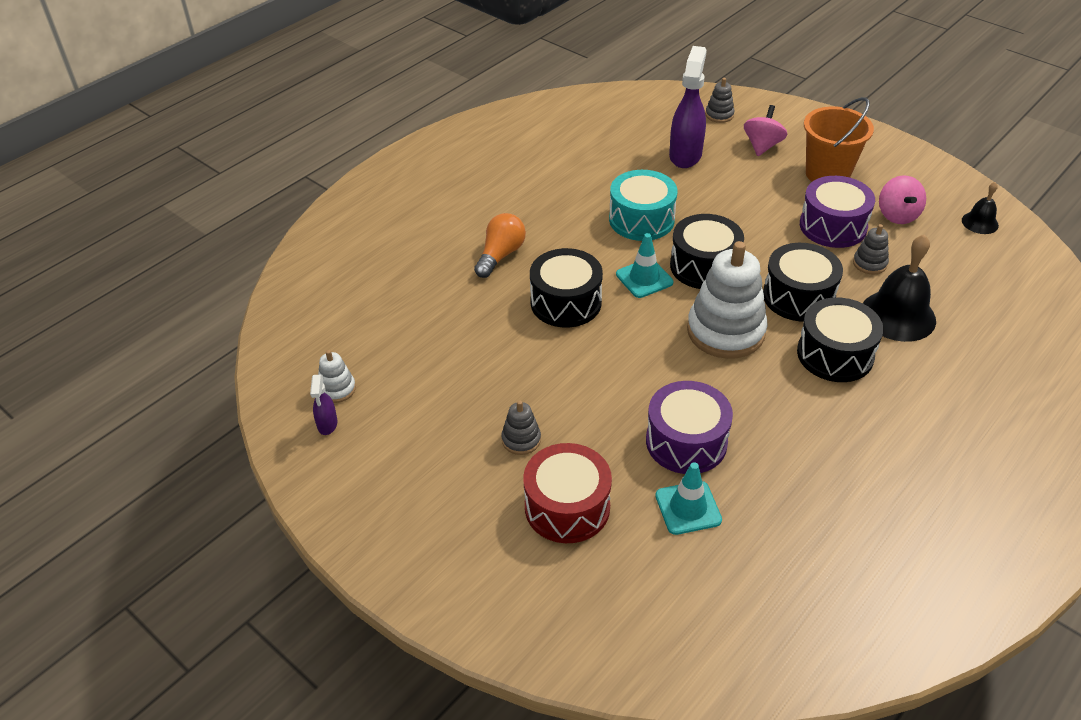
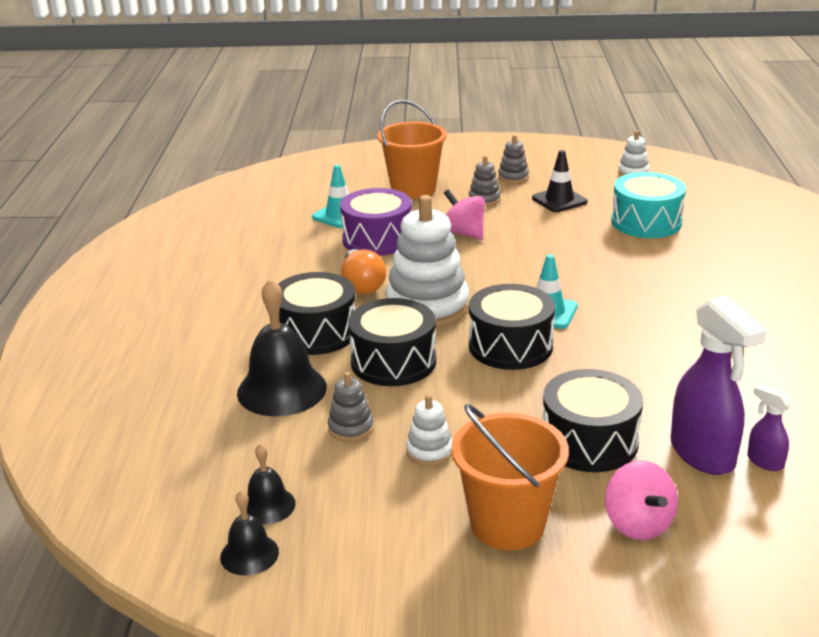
camera: 140 degrees right, 15 degrees down
(327, 425) = (605, 161): purple spray bottle -> purple spray bottle (764, 461)
(460, 393) = (559, 200): none -> black traffic cone
(500, 255) = (687, 274): orange light bulb -> orange light bulb (362, 285)
(566, 302) = (580, 269): black drum -> black drum (589, 441)
(567, 507) = (413, 189): red drum -> orange bucket
(641, 220) = (628, 358): turquoise drum -> turquoise drum (646, 222)
(719, 115) = (762, 547): grey stacking toy -> grey stacking toy (513, 177)
(833, 226) = (429, 451): purple drum -> white stacking toy
(897, 215) = (365, 508): pink spinning top -> pink spinning top (464, 233)
(955, 242) = (267, 505): none -> black bell

